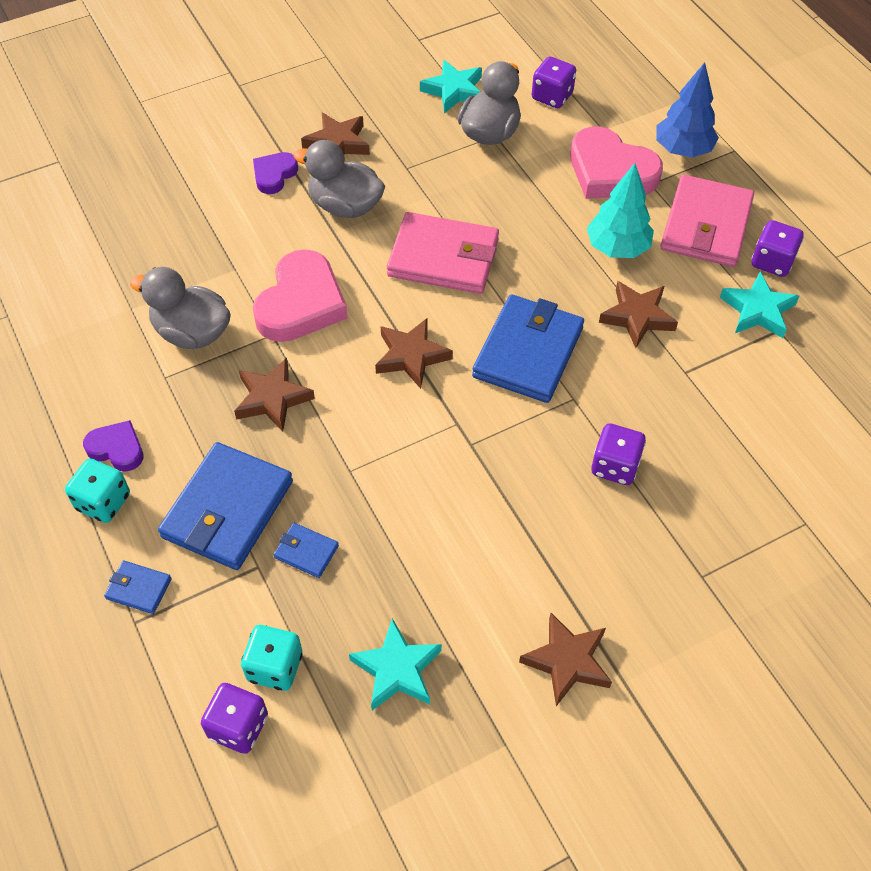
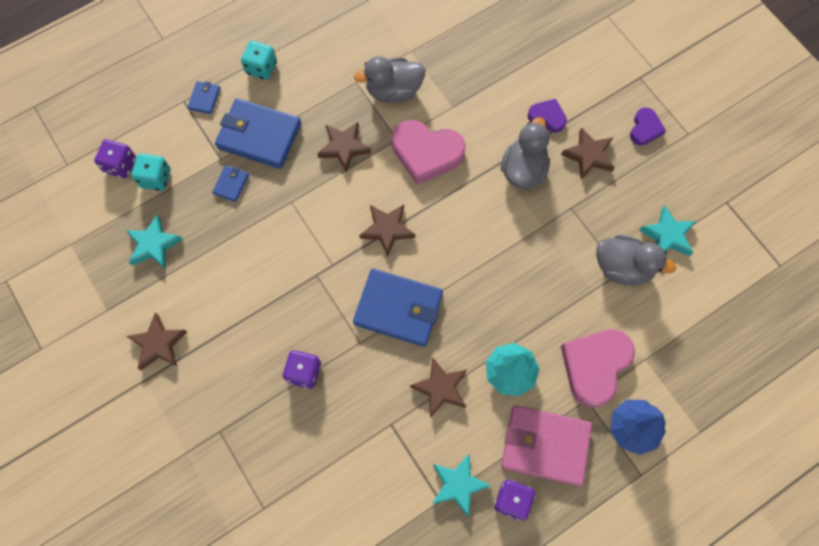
camera: 85 degrees right, 15 degrees up
(117, 449) = (299, 67): purple heart -> purple heart (645, 129)
(192, 333) = (393, 91): grey duck -> grey duck turned 120 degrees counterclockwise
(443, 258) = (481, 243): pink wallet -> none
(552, 96) = (677, 315): purple dice -> none

